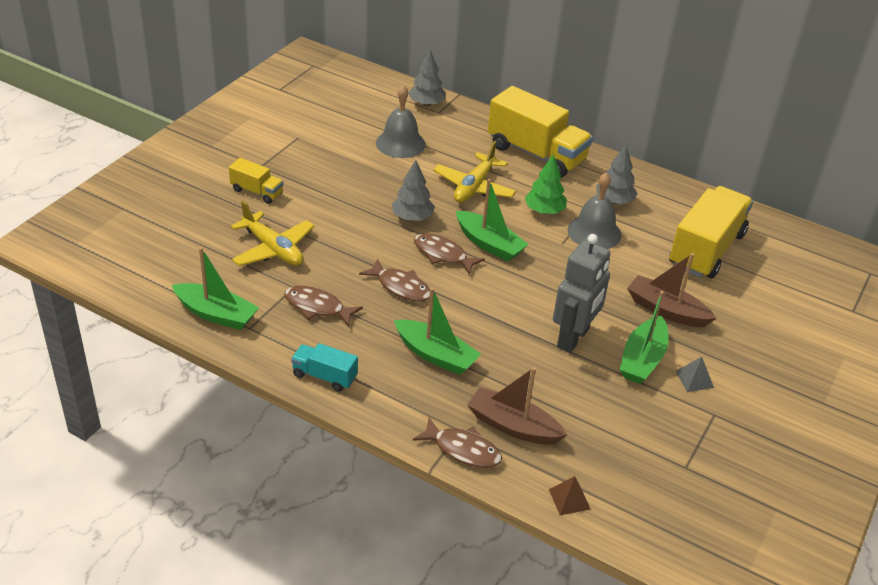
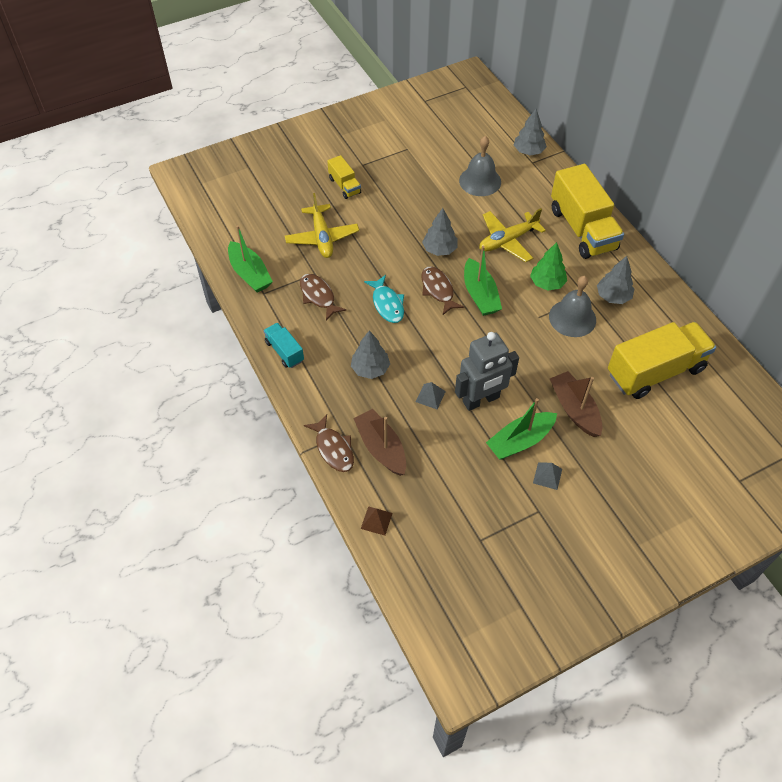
camera: 35 degrees right, 15 degrees up
(401, 287) = (387, 304): brown fish -> turquoise fish
(436, 355) = (370, 369): green boat -> grey tree
(521, 355) = (430, 396): none -> grey pyramid

